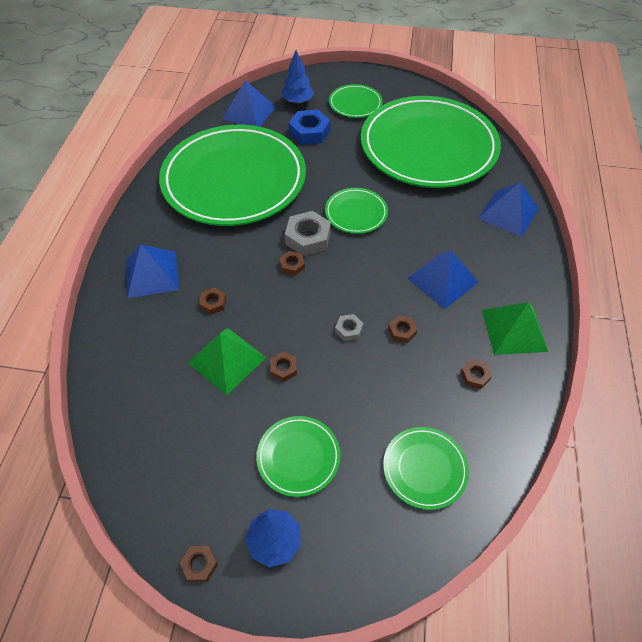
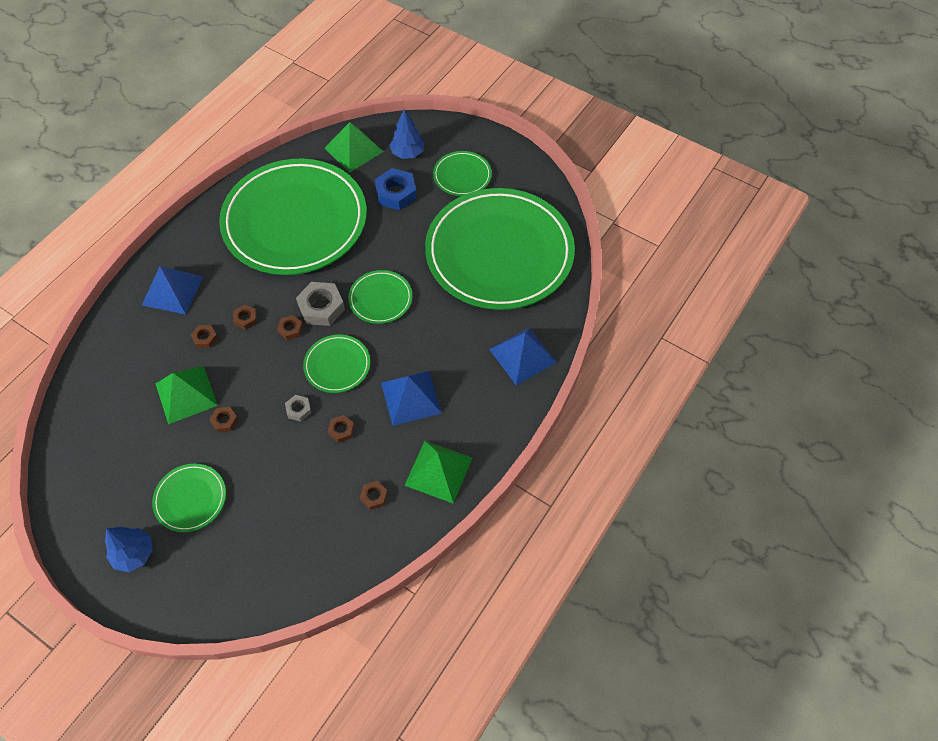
camera: 25 degrees right, 5 degrees up
(199, 564) = (74, 545): brown nut -> brown nut (246, 319)
(249, 112) = (354, 150): blue pyramid -> green pyramid
(424, 468) = (278, 553): green plate -> green plate (337, 365)

